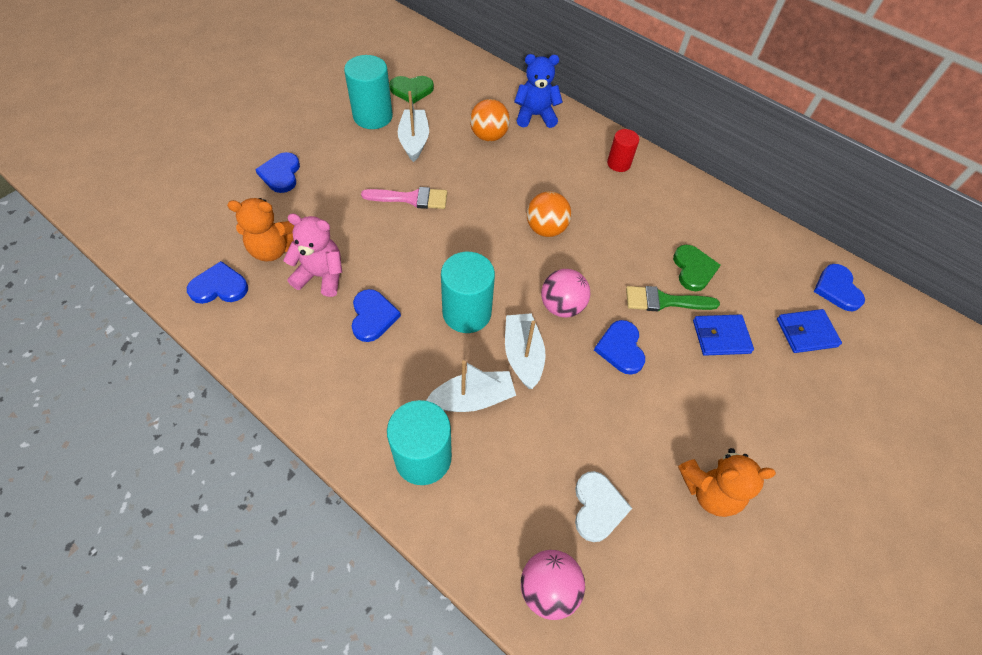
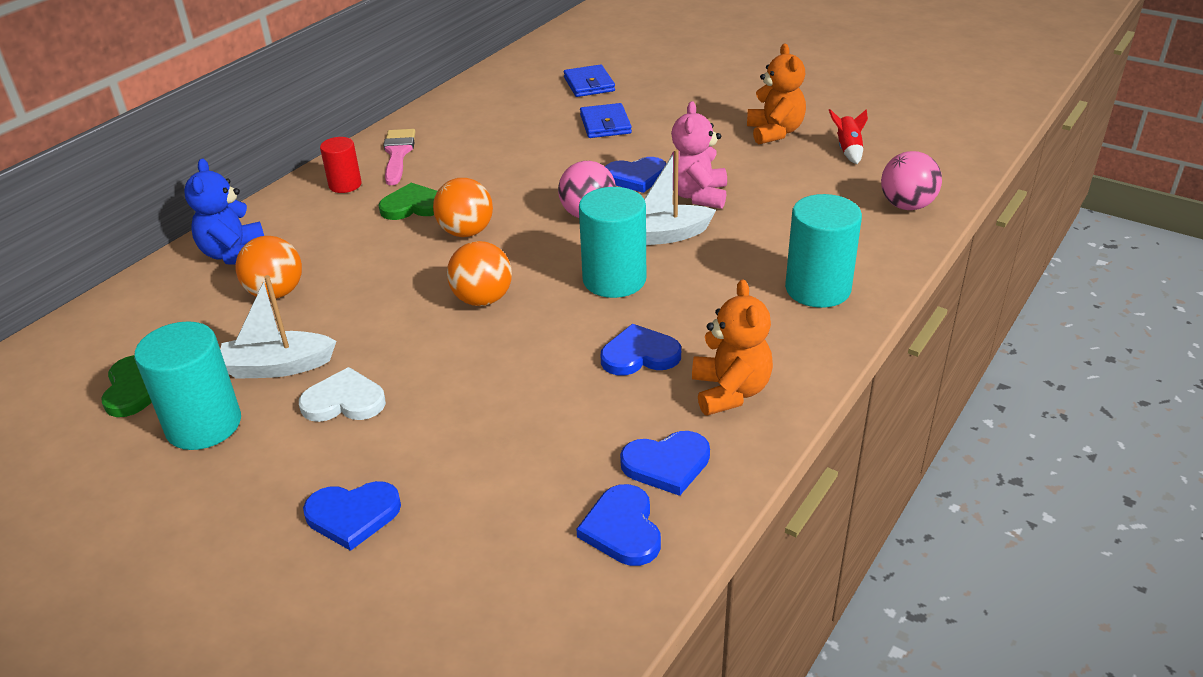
camera: 90 degrees left, 20 degrees down
(272, 249) = (534, 483): orange teddy bear -> orange teddy bear (730, 392)
(321, 276) = (579, 417): pink teddy bear -> pink teddy bear (697, 195)
(411, 198) = (413, 352): pink brush -> pink brush (398, 154)
(459, 234) = (482, 299): none -> orange ball
(473, 399) = (732, 263): white boat -> none
(597, 507) = (818, 184): white heart -> white heart (344, 401)
(664, 301) = (566, 153): green brush -> none
(669, 561) = (848, 150): none -> red rocket
(693, 269) = (518, 137): green heart -> green heart (413, 206)
(837, 289) = (532, 68): blue heart -> blue heart (667, 464)

